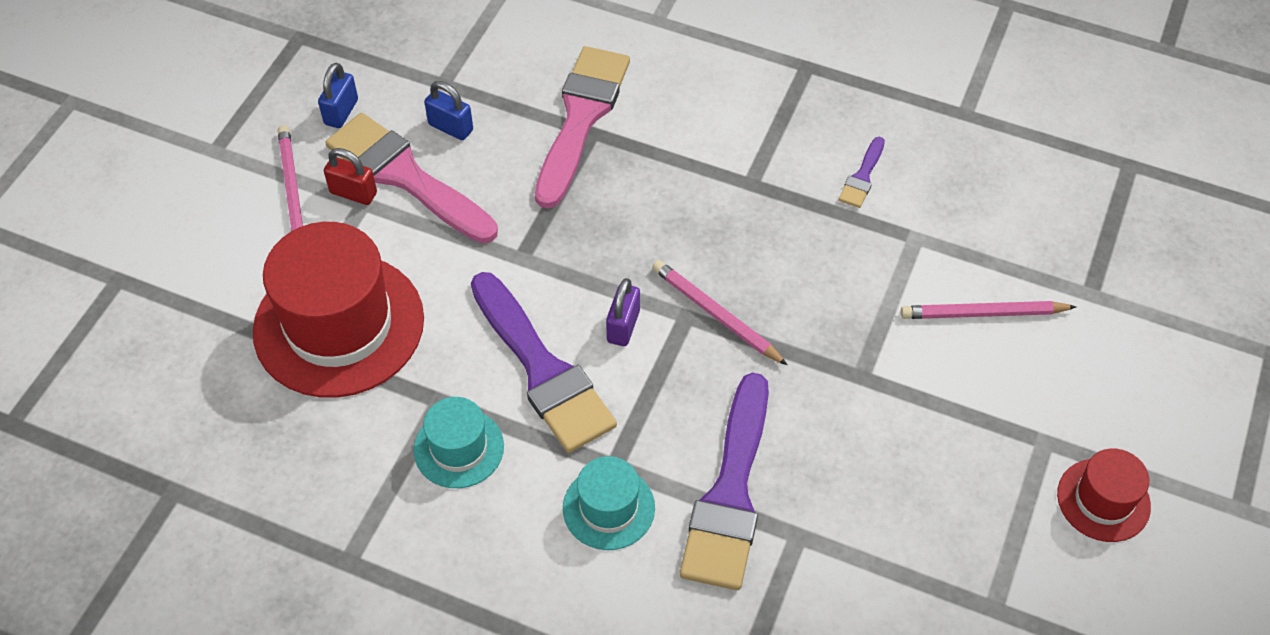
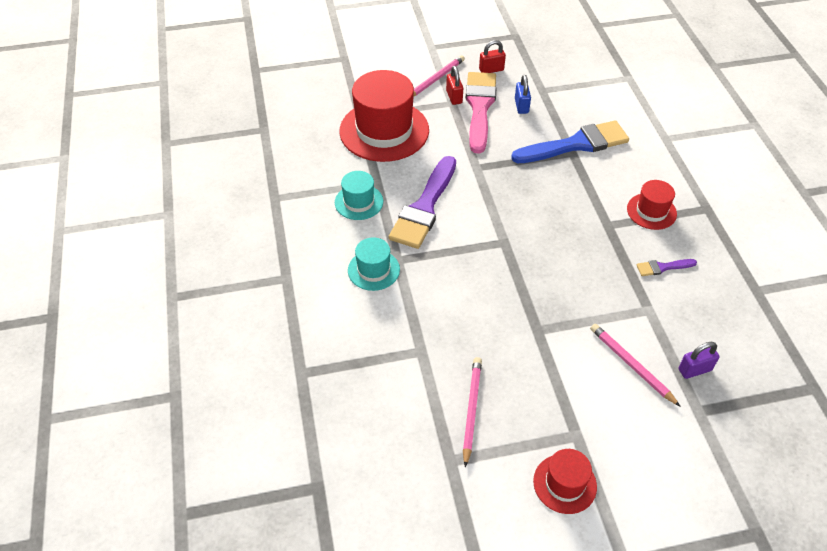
camera: 55 degrees right, 5 degrees down
(341, 112) = (491, 70): blue padlock -> red padlock
(581, 118) = (576, 144): pink brush -> blue brush
(623, 326) = (475, 222): purple padlock -> purple padlock (694, 370)
(716, 314) = (516, 253): pink pencil -> pink pencil (471, 410)
(730, 493) = (421, 311): purple brush -> none
(765, 123) = (651, 211): none -> red hat

